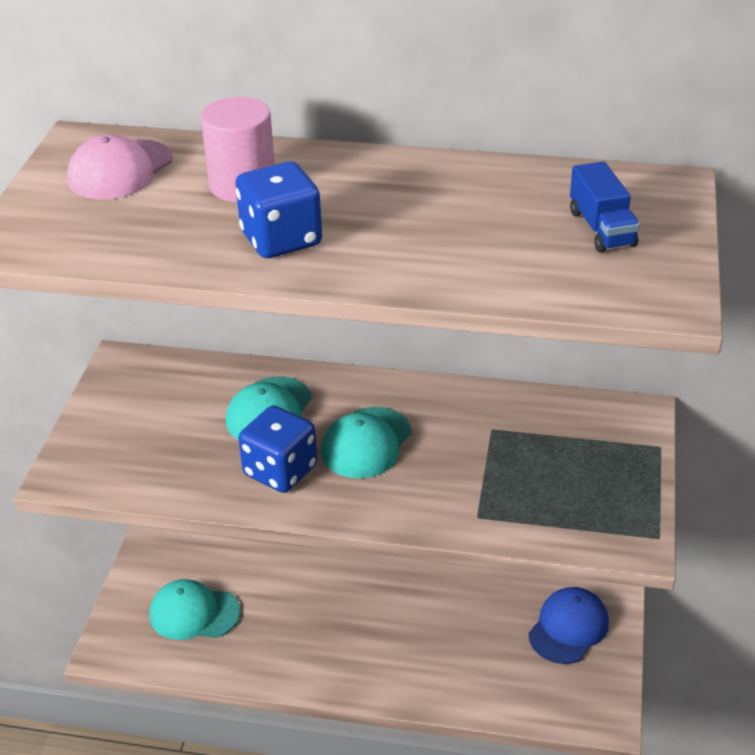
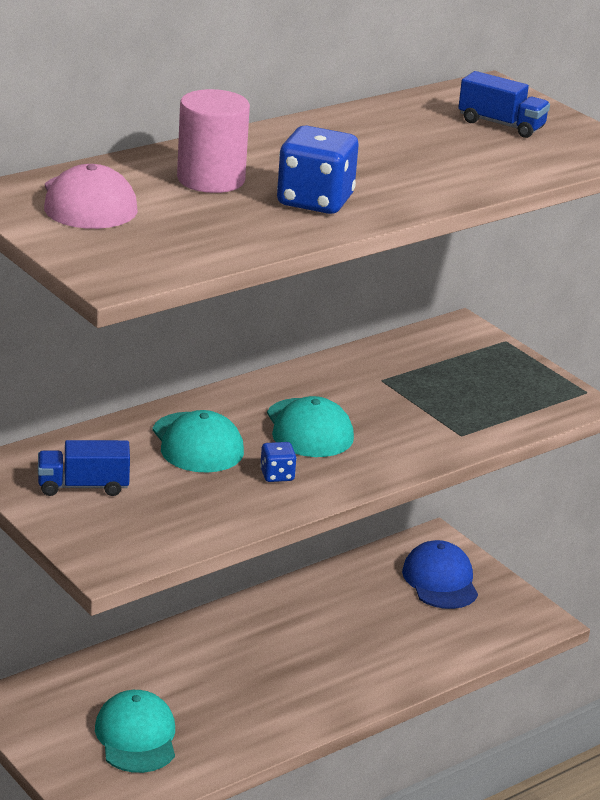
camera: 50 degrees left, 10 degrees down
(144, 405) = (83, 486): none -> blue truck
(194, 613) = (136, 737): turquoise cap -> turquoise cap turned 120 degrees clockwise
(280, 471) = (277, 475): blue dice -> blue dice, size x0.50

